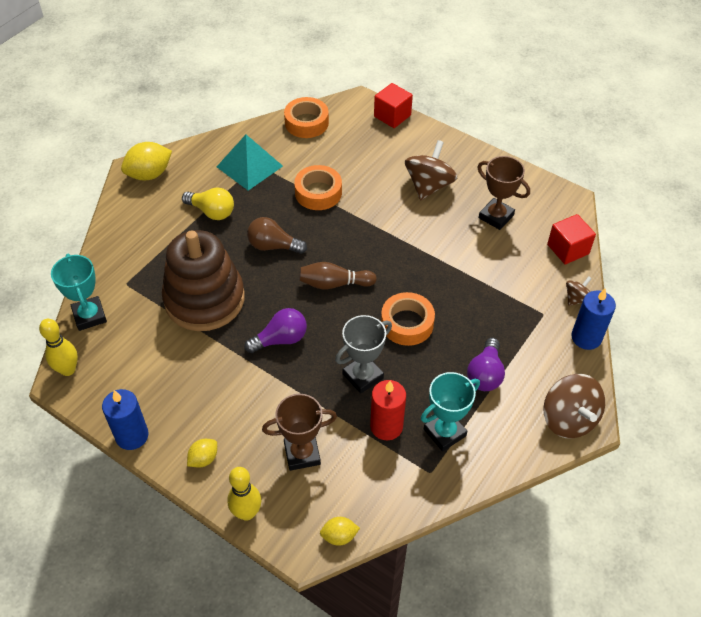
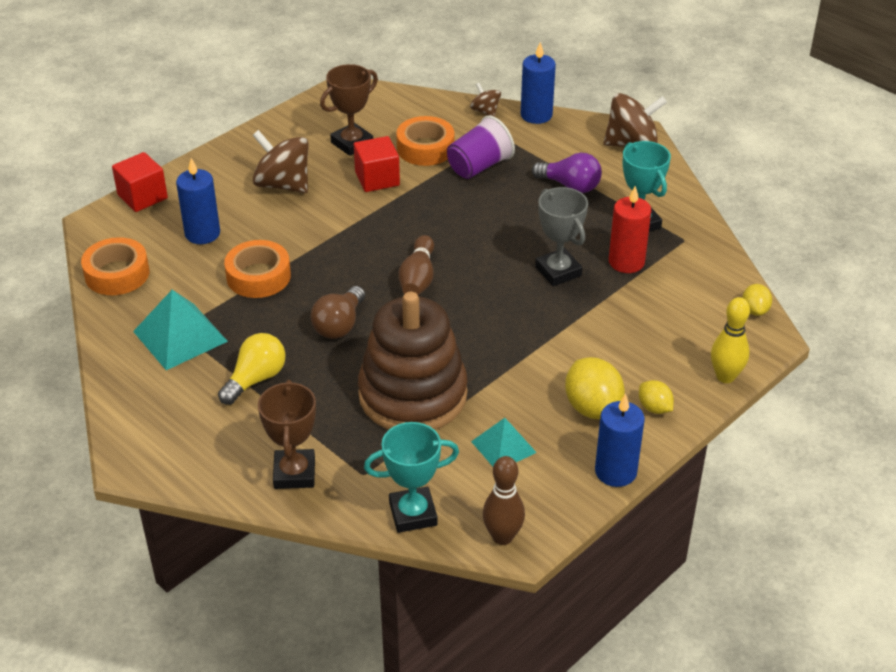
camera: 80 degrees left, 10 degrees down
(68, 370) = (502, 537): yellow bowling pin -> brown bowling pin
(149, 174) = (151, 443): yellow lemon -> yellow lemon (592, 407)
(155, 360) = (503, 447): none -> turquoise pyramid
(280, 339) = (493, 331): purple light bulb -> none
(302, 454) = (654, 328): brown trophy -> brown trophy (294, 473)
(359, 154) = (202, 233): none -> blue candle
(407, 323) = (491, 230): orange tape -> orange tape (425, 148)
(492, 304) = (479, 166): none -> purple cup
(568, 249) = (416, 104): red cube -> red cube (377, 179)

